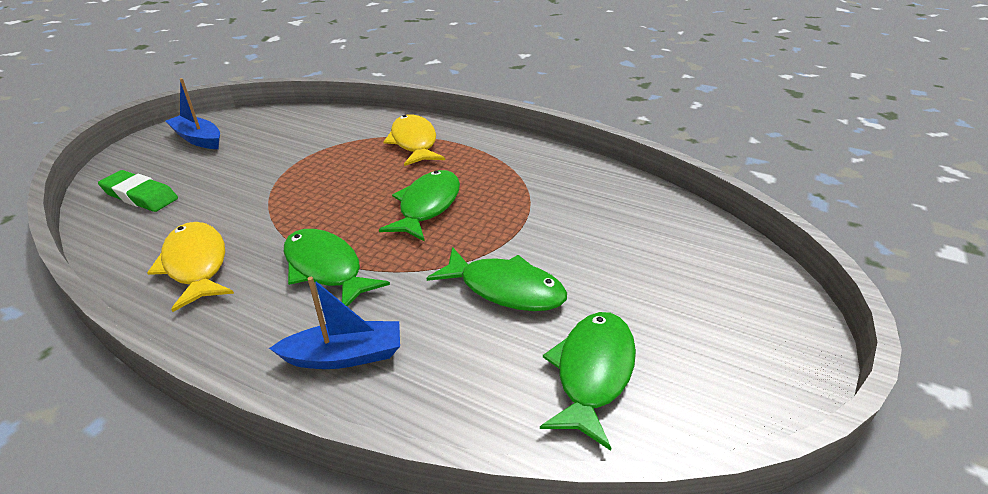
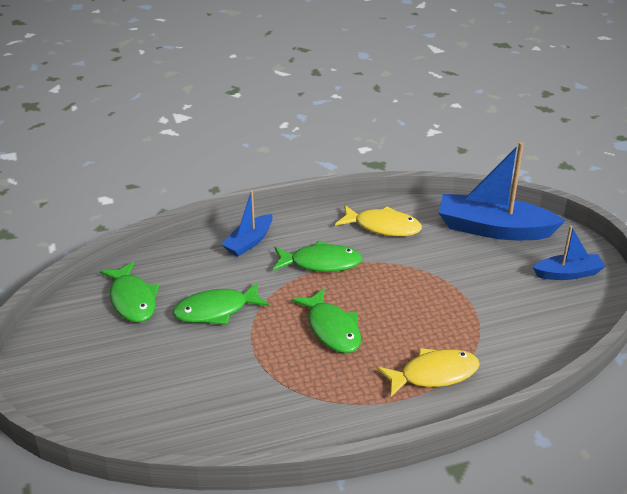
camera: 135 degrees right, 0 degrees up
(140, 196) = (494, 229): green eraser -> blue boat
(414, 142) = (434, 374): yellow fish -> yellow fish turned 45 degrees counterclockwise

